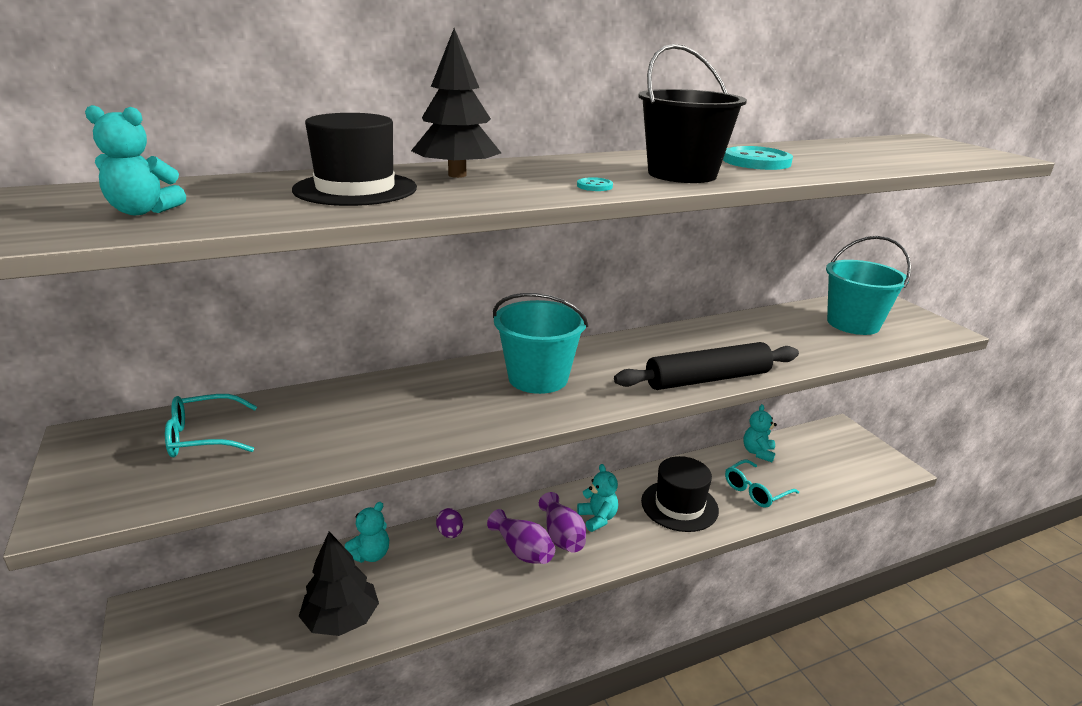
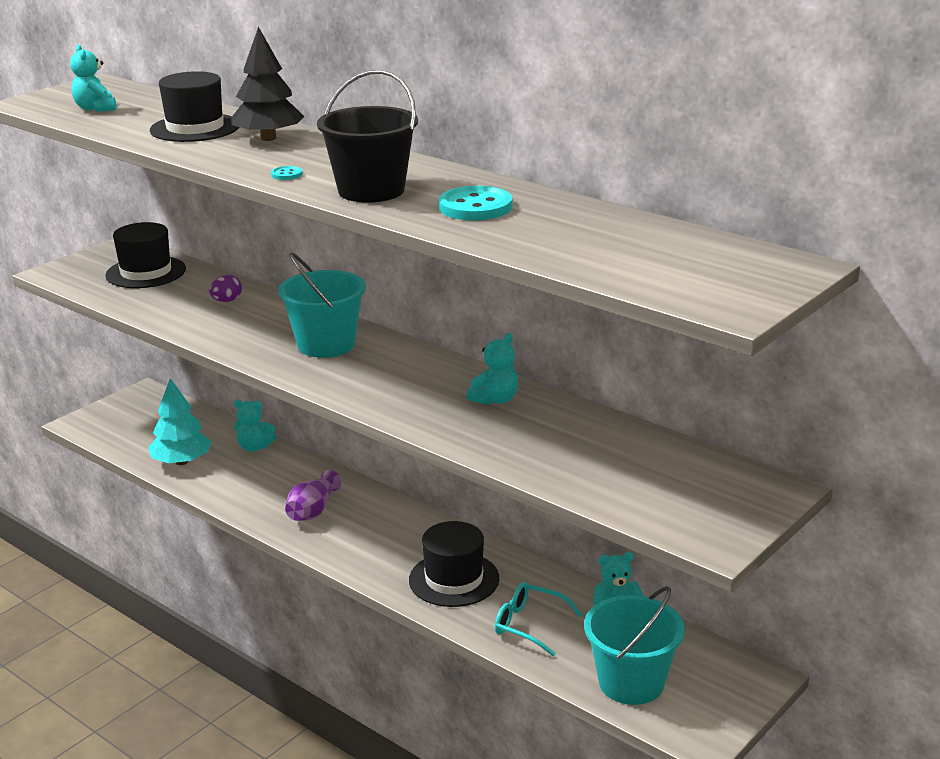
camera: 65 degrees right, 0 degrees up
(203, 437) = (146, 272): turquoise glasses -> black hat
(341, 619) = (181, 462): black tree -> turquoise tree
(450, 533) = (307, 471): purple egg -> purple egg (227, 301)
(562, 536) = (348, 525): purple vase -> none
(597, 518) = (390, 537): turquoise teddy bear -> turquoise teddy bear (495, 399)
(707, 379) = (400, 413): black rolling pin -> none
(853, 324) = (652, 477): turquoise bucket -> turquoise bucket (631, 682)

